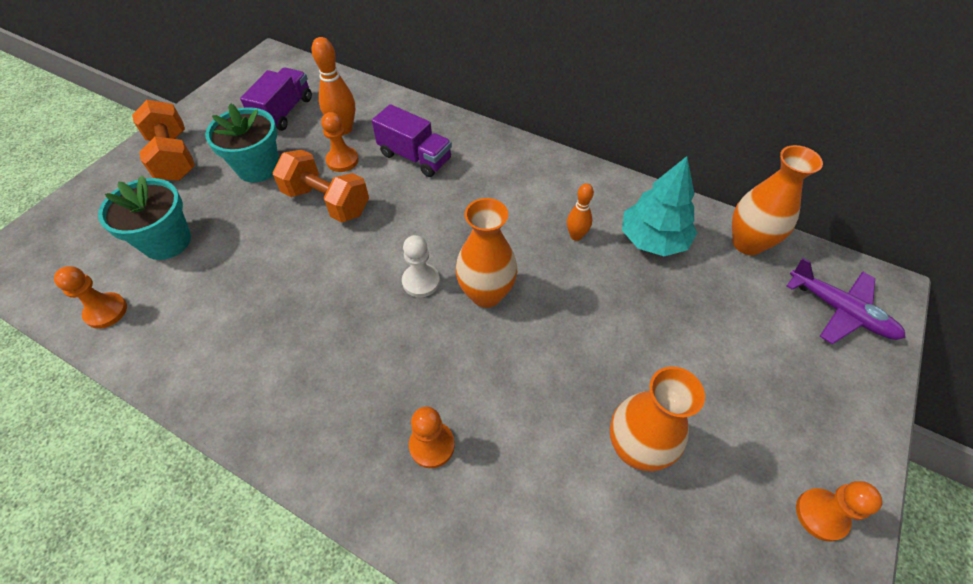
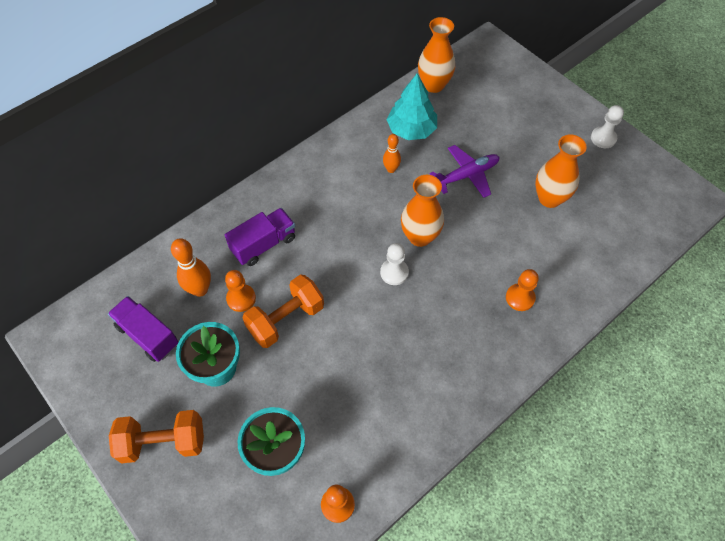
camera: 70 degrees left, 5 degrees up
(821, 515) = (603, 138): orange pawn -> white pawn
(839, 310) = (496, 69): purple plane -> purple plane (466, 175)

